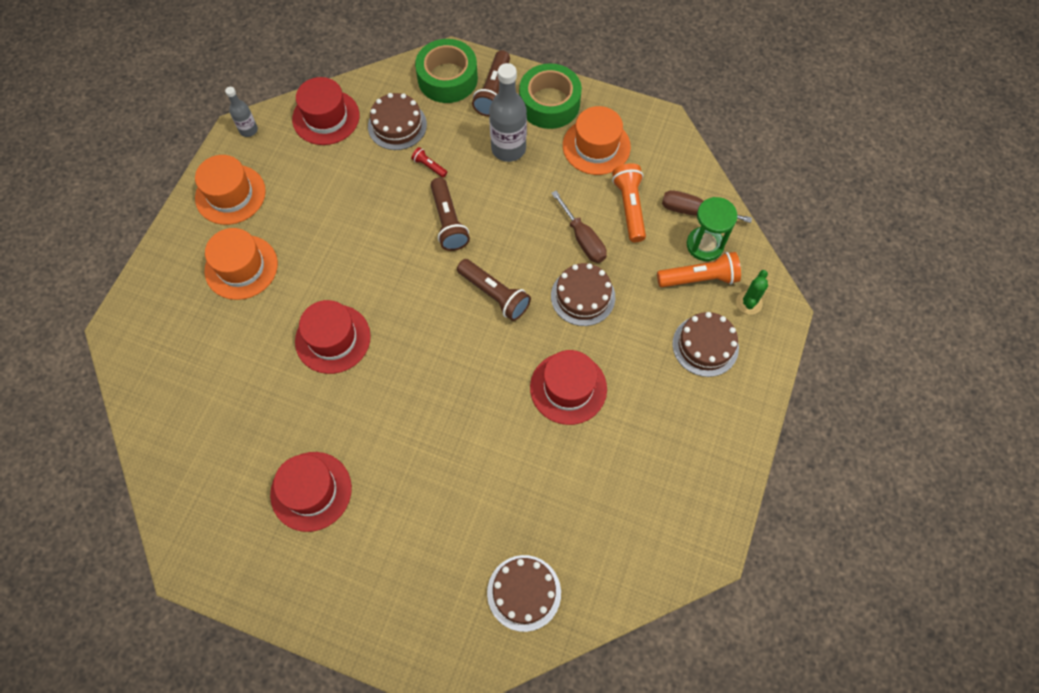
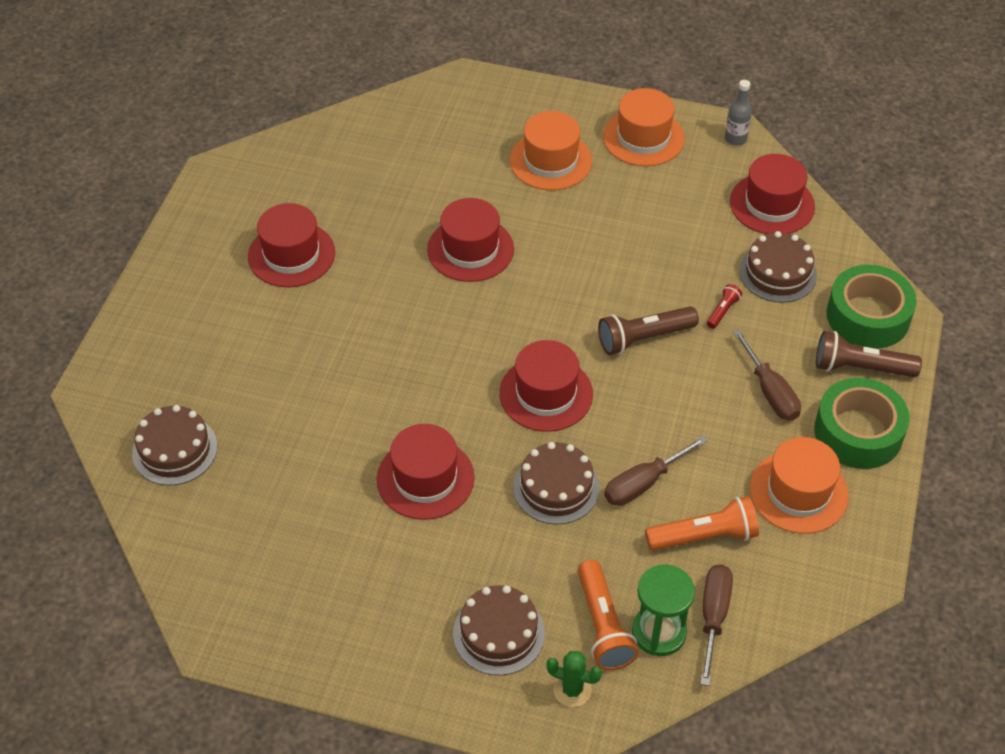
camera: 85 degrees right, 15 degrees down
(494, 295) = (546, 394): brown flashlight -> red hat
(508, 148) = (770, 391): grey bottle -> brown screwdriver

